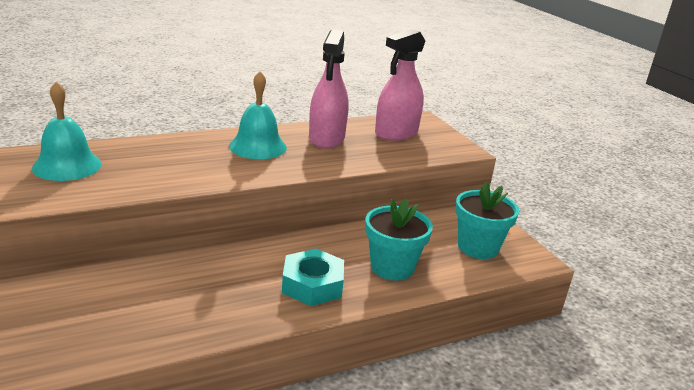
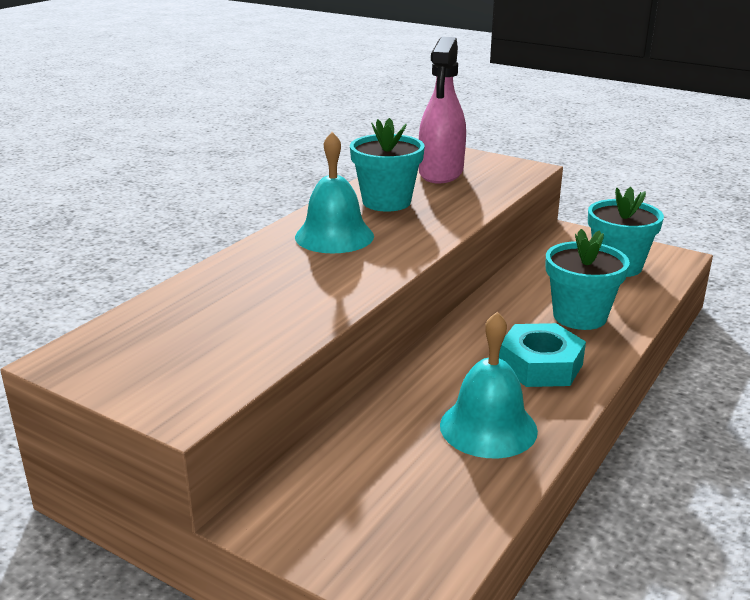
camera: 30 degrees left, 0 degrees up
(67, 166) = (159, 342): turquoise bell -> turquoise bell (488, 427)
(326, 138) = (386, 202): pink spray bottle -> turquoise flower pot

